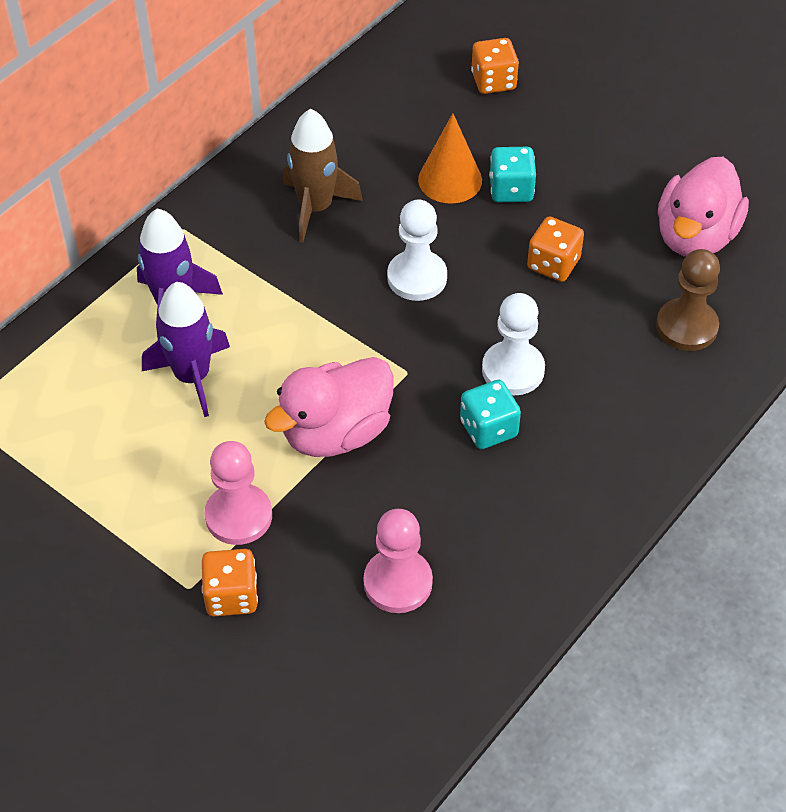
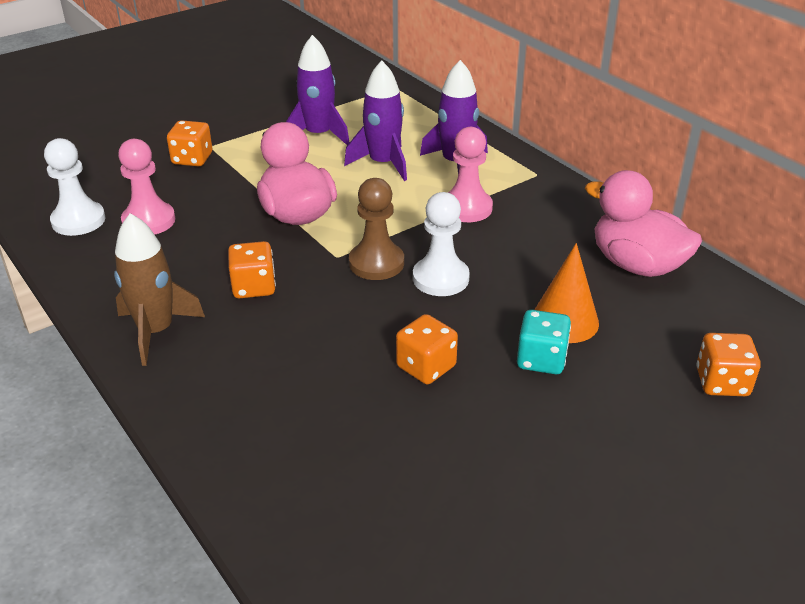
camera: 105 degrees right, 15 degrees down
(129, 467) = (318, 135): none -> purple rocket
(238, 516) = (251, 168): pink pawn -> pink pawn (466, 208)
(316, 208) = (544, 238): brown rocket -> brown rocket (156, 331)
(488, 428) = (254, 287): turquoise dice -> orange dice
(513, 370) = (307, 313): white pawn -> white pawn (78, 220)
(686, 326) = (299, 446): brown pawn -> brown pawn (376, 263)
(695, 236) = (427, 494): pink duck -> pink duck (636, 265)

